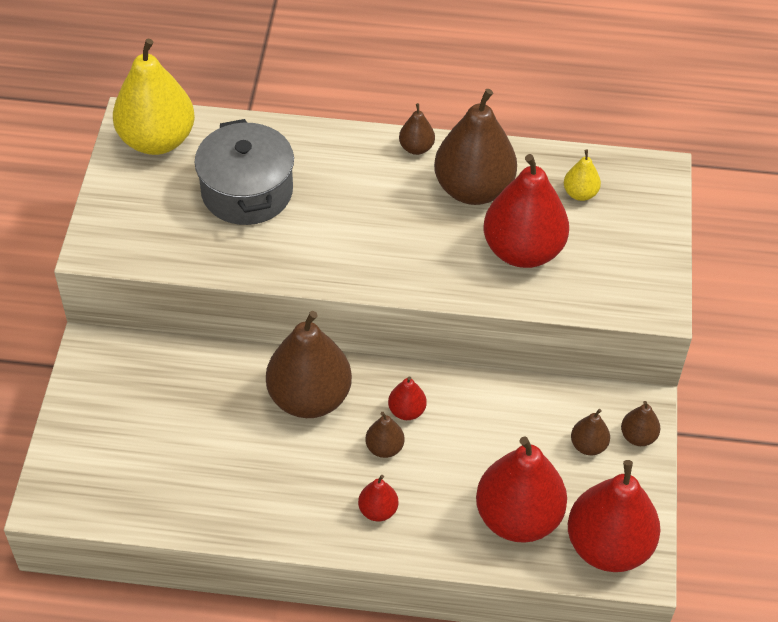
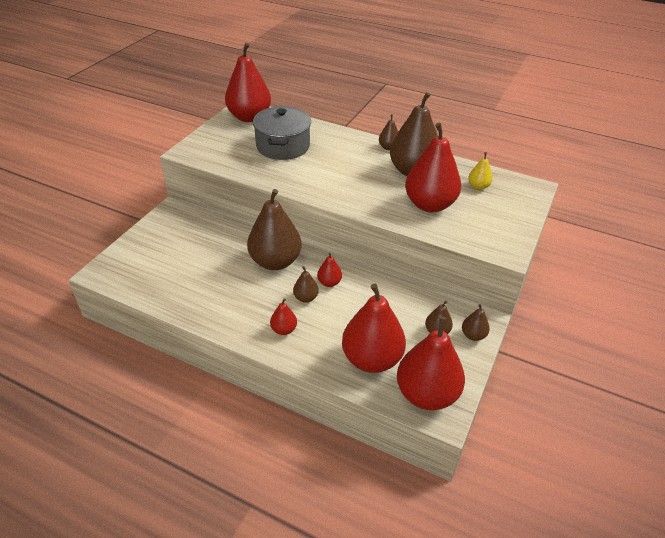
camera: 20 degrees right, 10 degrees down
(157, 140) = (249, 117): yellow pear -> red pear

